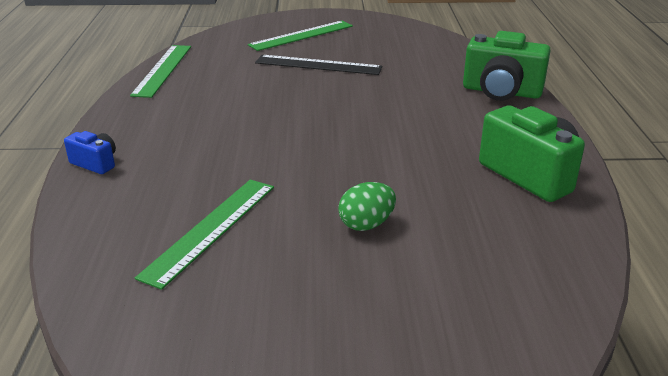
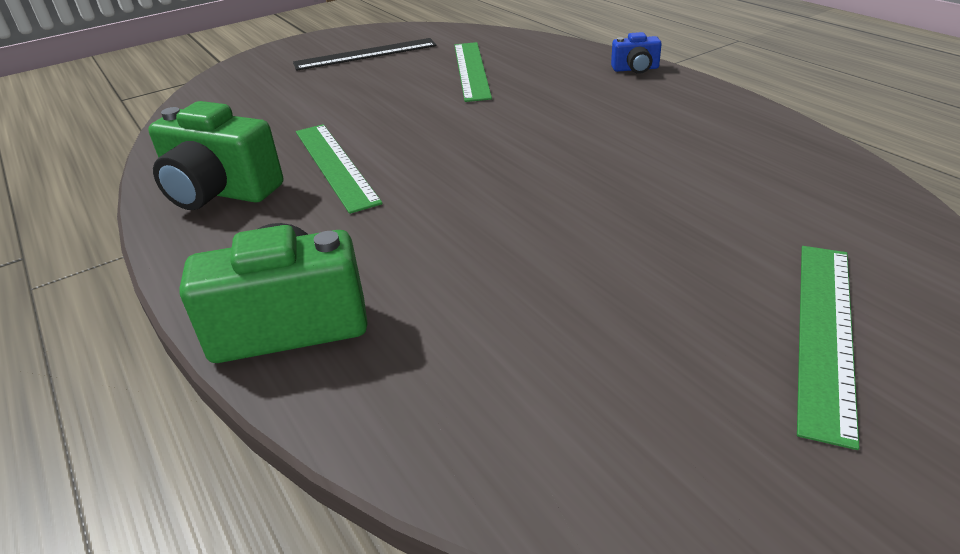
camera: 150 degrees right, 5 degrees up
(162, 70) = (826, 158): green ruler -> green ruler (335, 165)
(318, 65) = (654, 258): black ruler -> black ruler (365, 54)
(366, 224) = (360, 106): green egg -> none

